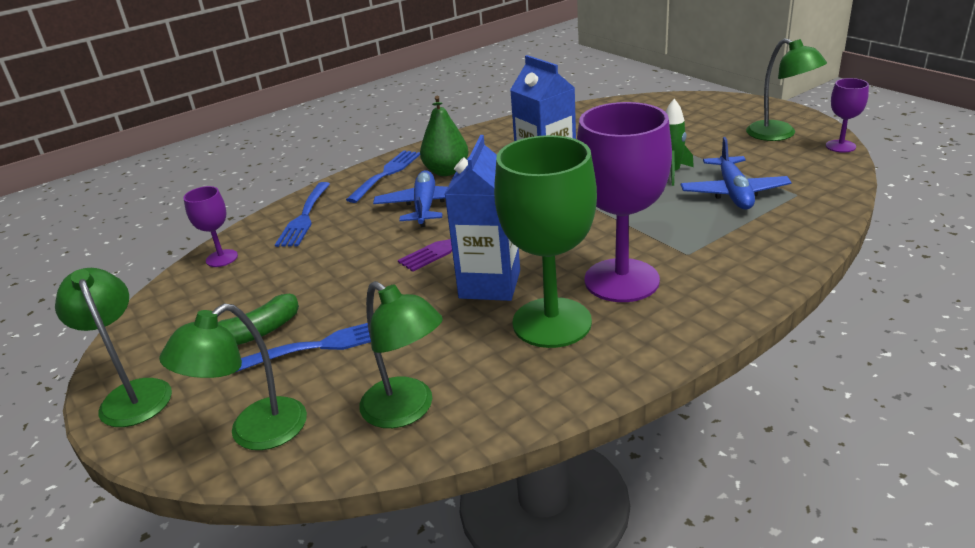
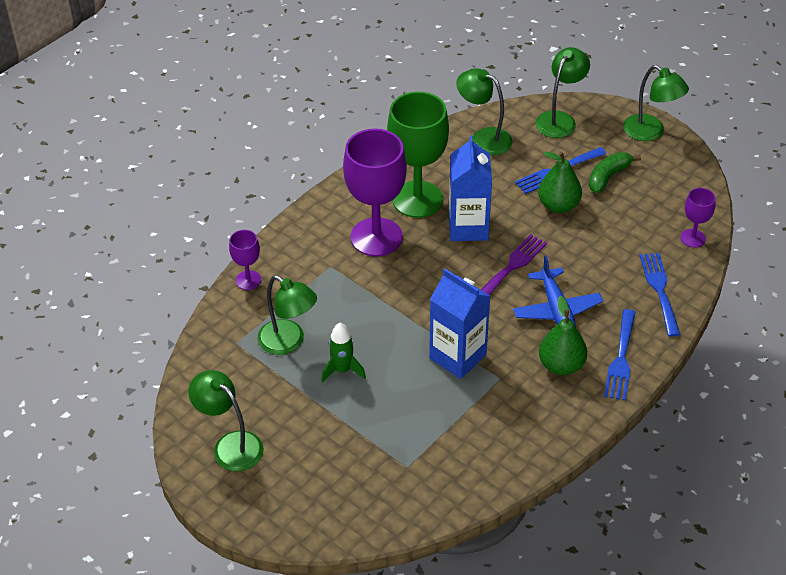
camera: 165 degrees right, 15 degrees up
(353, 302) = (558, 205): none -> green pear
(734, 192) = (288, 342): blue plane -> green lamp
(840, 146) = (177, 423): purple goblet -> purple goblet (248, 280)

